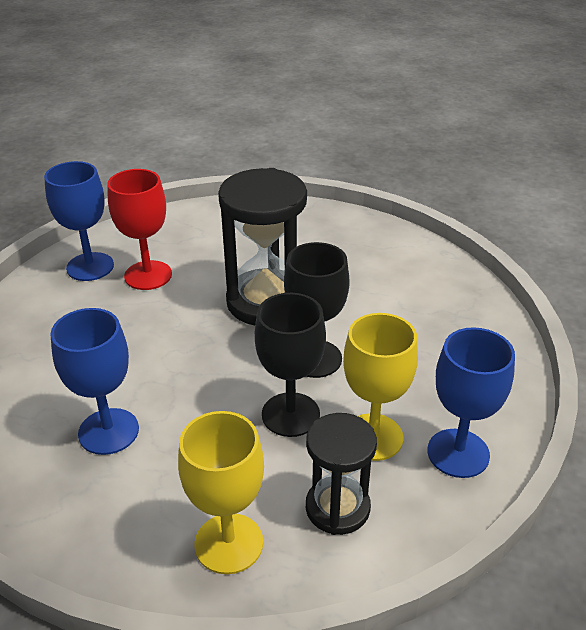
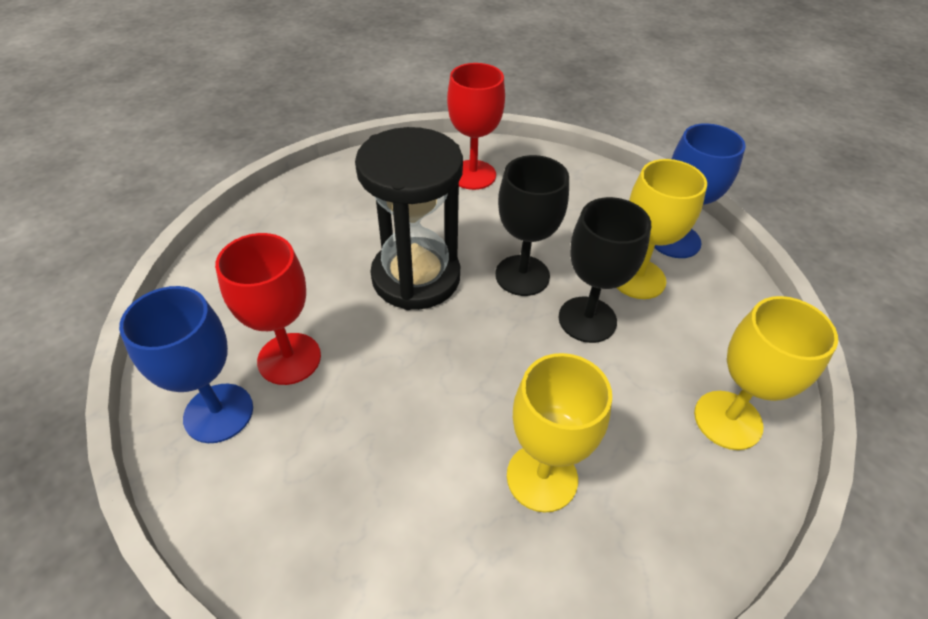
camera: 65 degrees left, 10 degrees up
(108, 431) = (542, 477): blue goblet -> yellow goblet
(337, 508) = (708, 331): black hourglass -> none
(423, 288) = (473, 175): none -> red goblet

